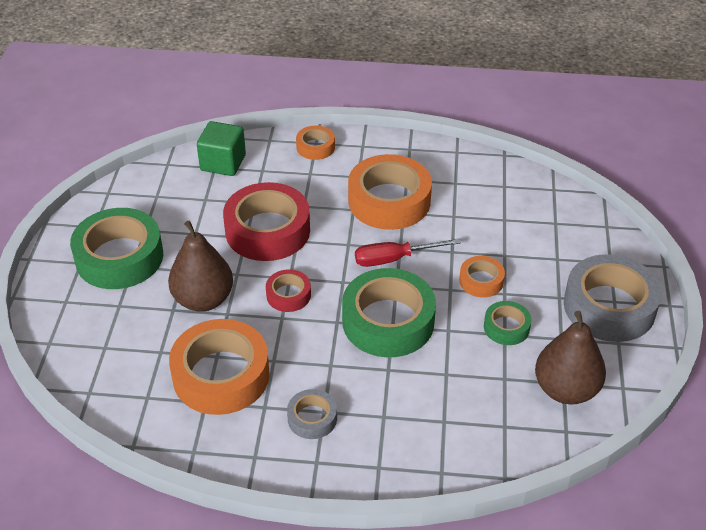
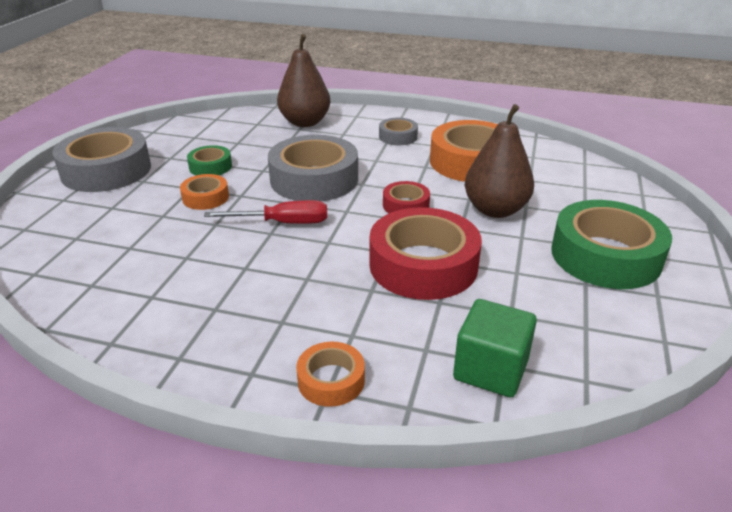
camera: 170 degrees left, 10 degrees down
(388, 321) = (314, 179): green tape -> grey tape
(389, 201) = (255, 282): orange tape -> none
(566, 389) = (196, 133): brown pear -> brown pear (305, 122)

